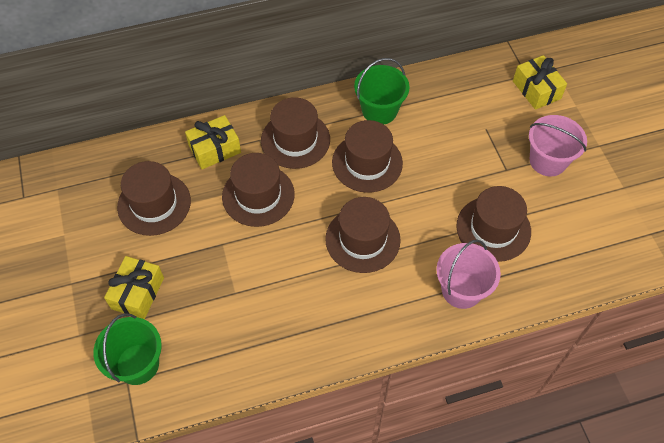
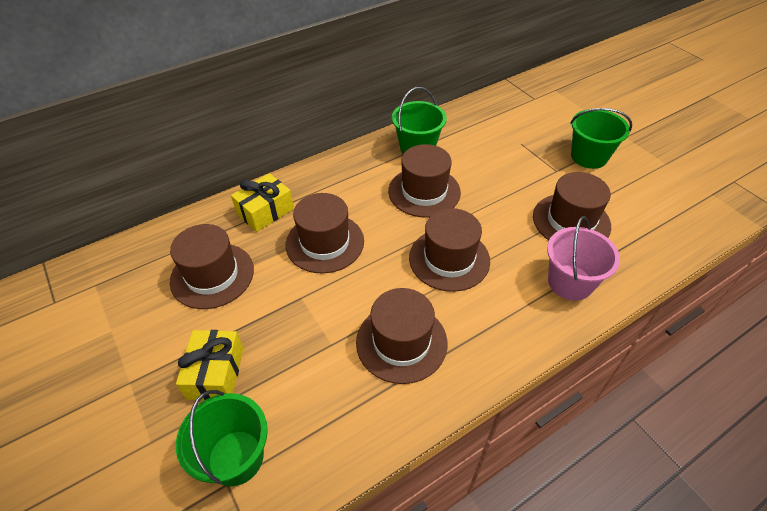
camera: 15 degrees left, 10 degrees down
(295, 140) = (345, 187): brown hat -> brown hat (401, 342)
(536, 90) = (549, 107): yellow gift -> none
(548, 161) = (589, 157): pink bucket -> green bucket

